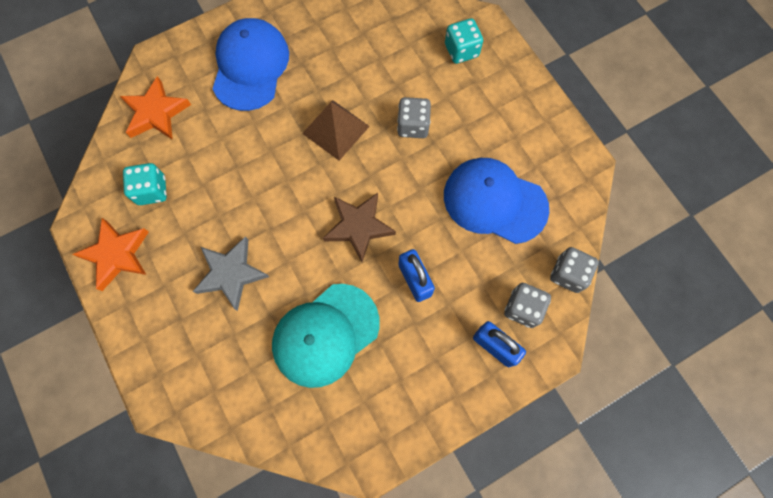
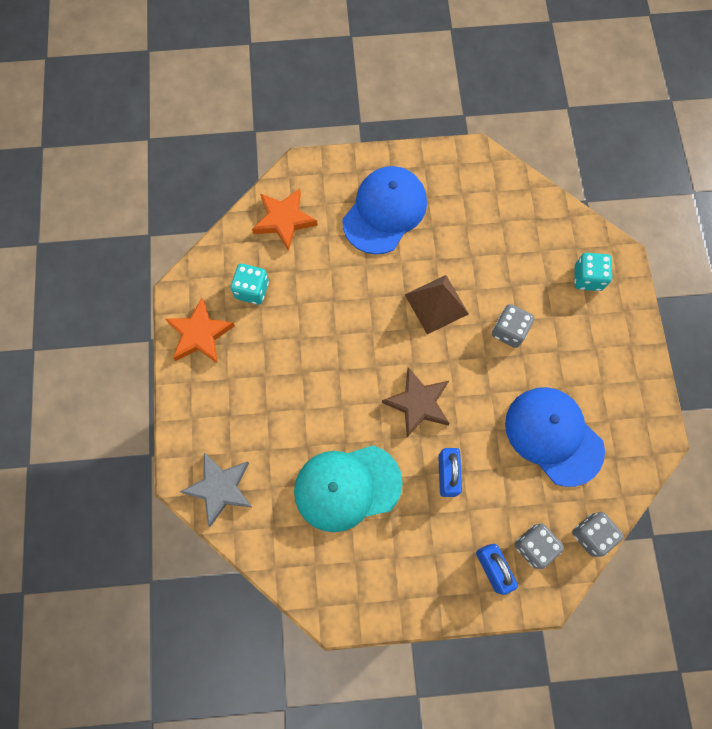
camera: 25 degrees right, 0 degrees up
(231, 274) = (289, 395): grey star -> grey star (220, 488)

